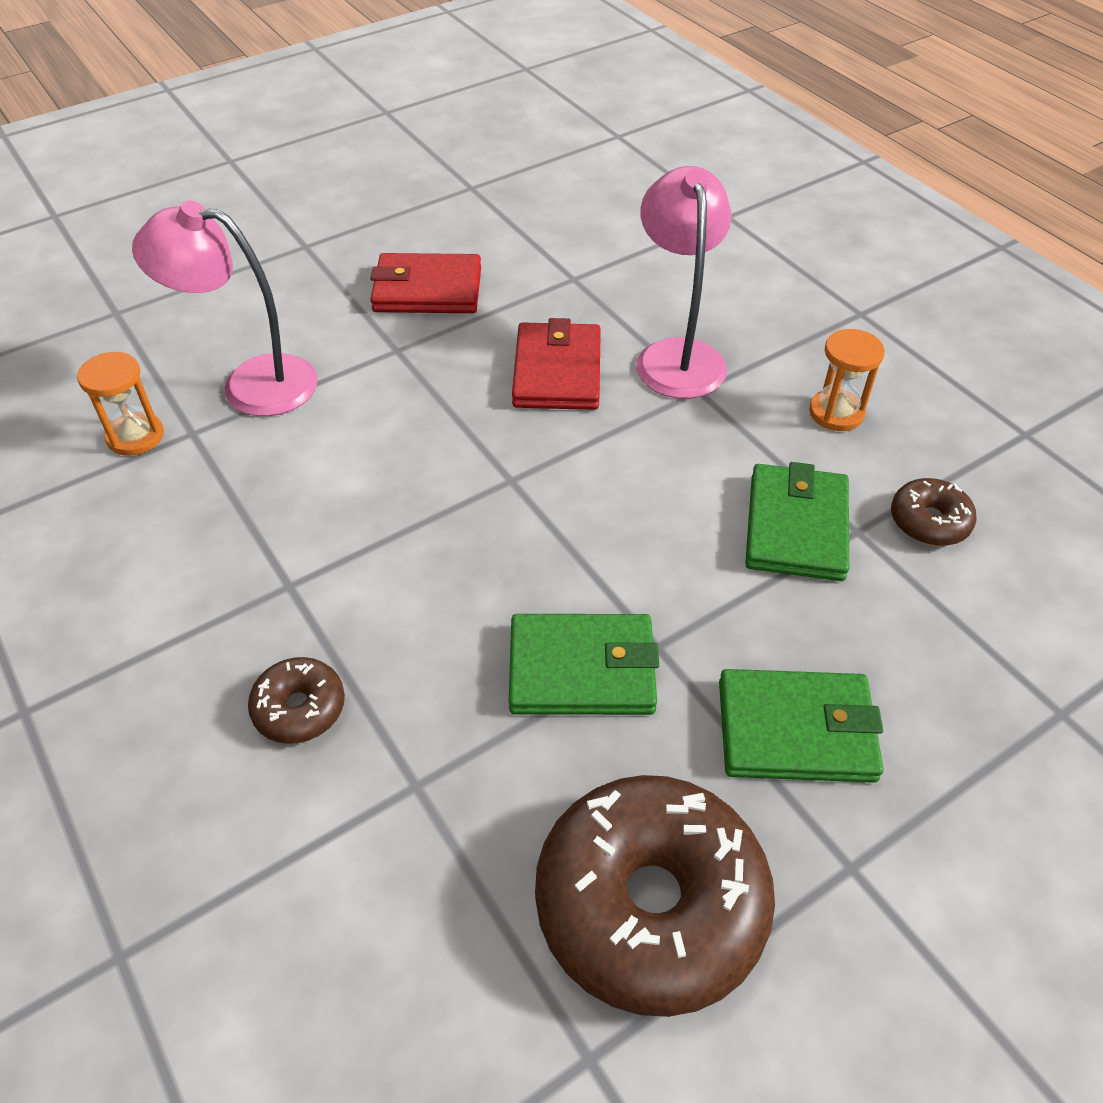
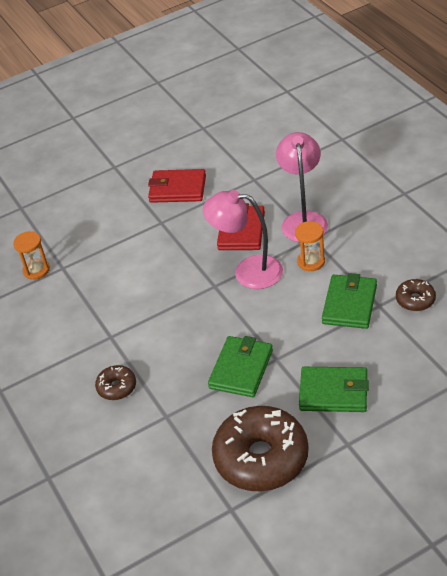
camera: 10 degrees right, 5 degrees down
(251, 383) = (90, 242): pink lamp -> pink lamp (248, 271)
(581, 669) = (241, 369): green wallet -> green wallet turned 75 degrees counterclockwise
(836, 413) = (380, 247): orange hourglass -> orange hourglass (311, 261)

